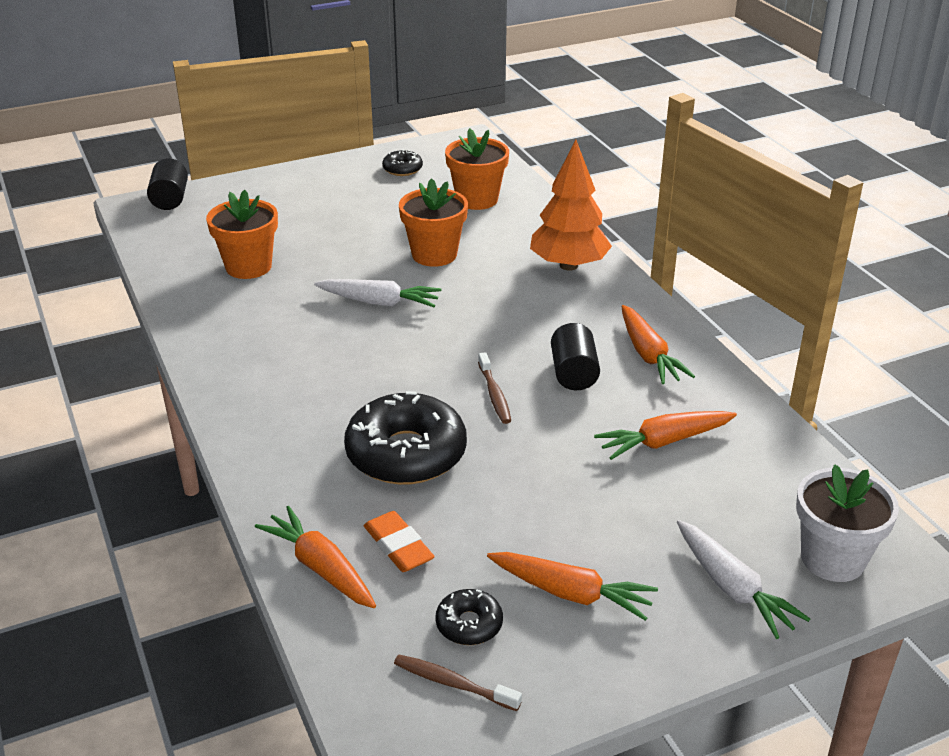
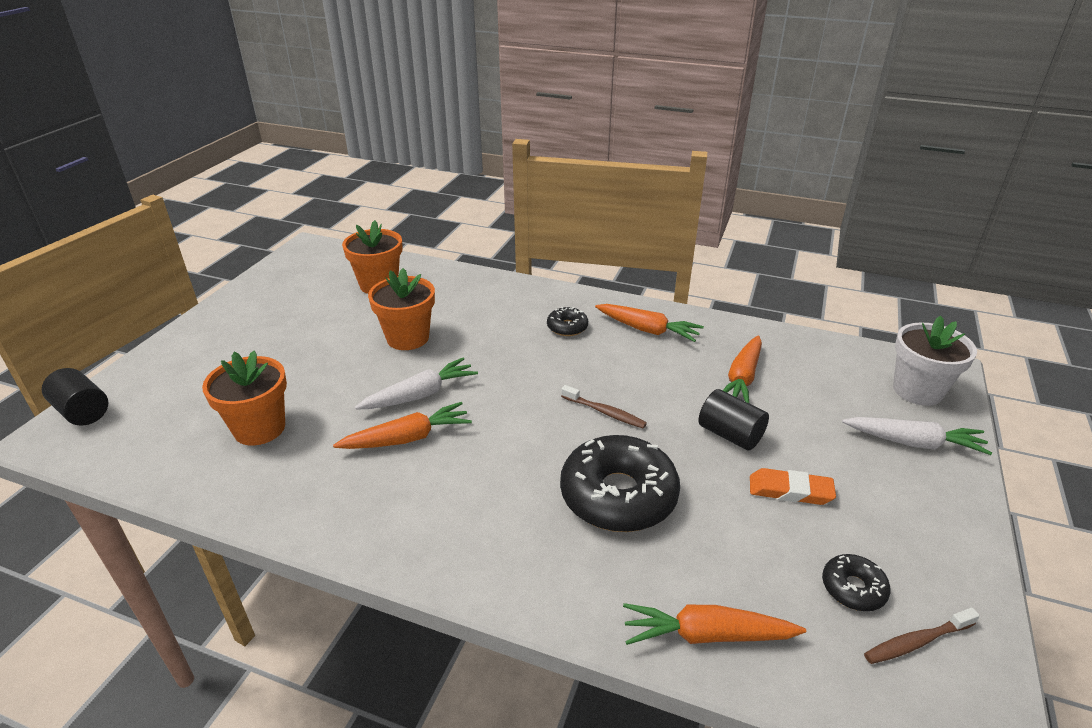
camera: 45 degrees left, 0 degrees up
(398, 546) = (725, 570): orange eraser -> orange eraser (790, 491)
(402, 169) = (285, 288): black donut -> black donut (567, 327)
(568, 265) = (512, 299): orange tree -> none
(570, 593) = (860, 514): orange carrot -> orange carrot (407, 438)
(573, 373) = (627, 367): black cylinder -> black cylinder (730, 435)

